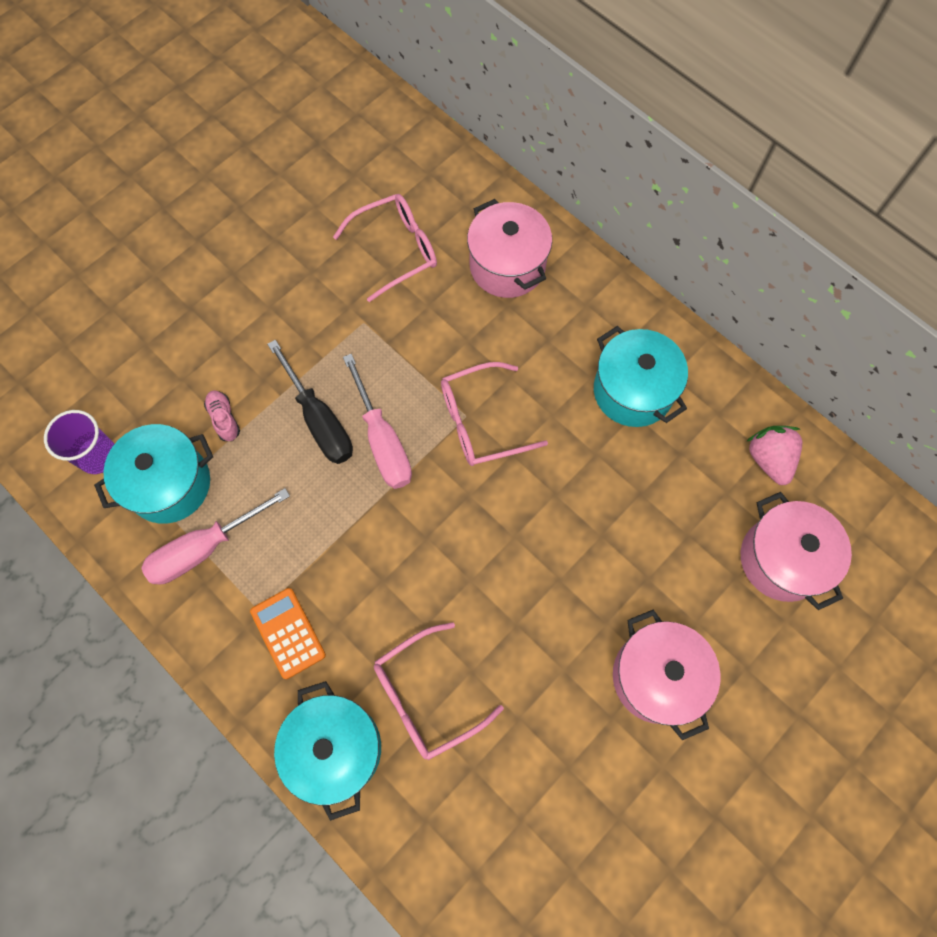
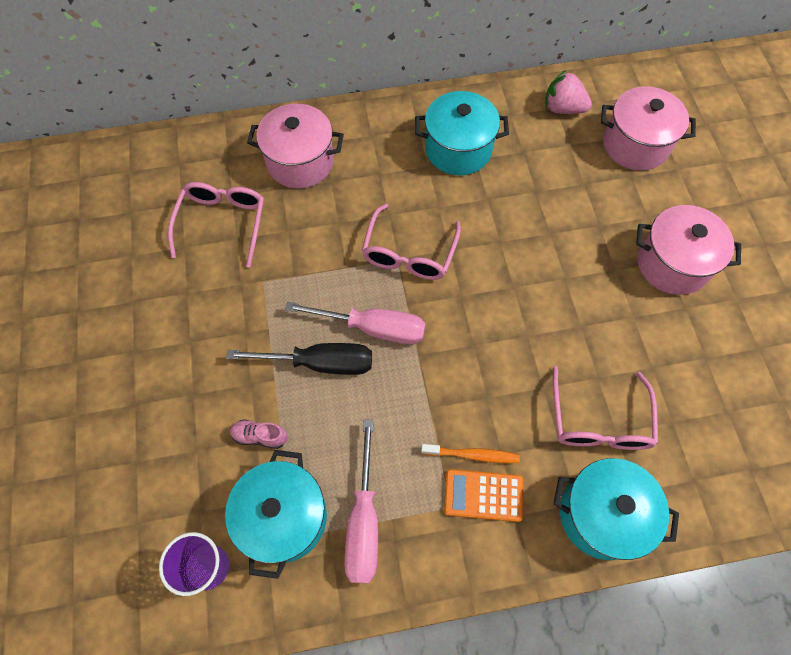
camera: 55 degrees left, 5 degrees down
(319, 601) = (472, 455): none -> orange toothbrush

